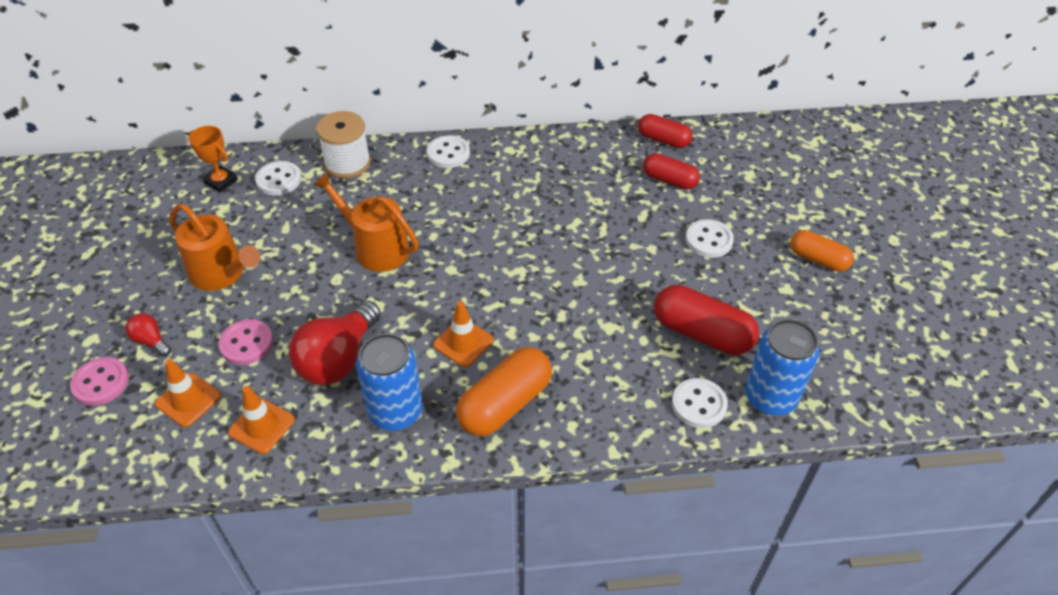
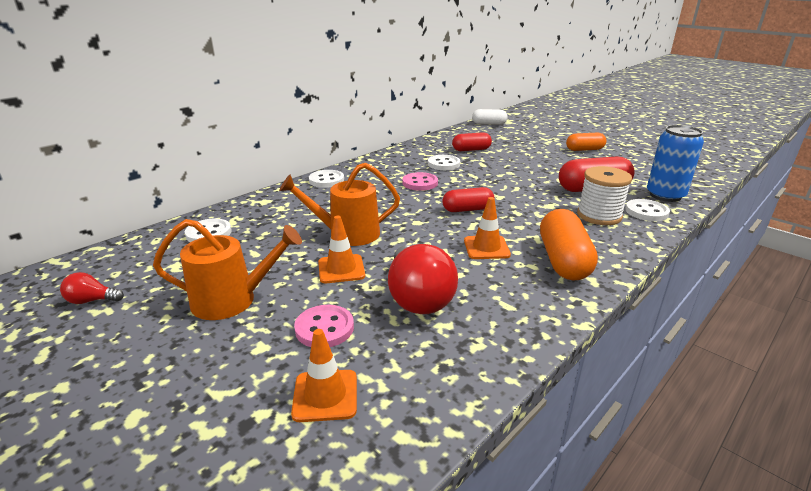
camera: 40 degrees left, 20 degrees down
(101, 383) = (198, 443): pink button -> pink button (420, 183)
(151, 341) = (218, 378): red light bulb -> red light bulb (92, 300)
(221, 181) = (151, 253): orange trophy -> none
(262, 426) = (425, 370): orange traffic cone -> orange traffic cone (341, 269)
(347, 163) = (257, 207): white spool -> white spool (599, 215)
(395, 411) = (508, 301): blue can -> none
(663, 140) = (442, 139): red capsule -> red capsule (467, 209)
(709, 240) = (529, 160): white button -> white button (443, 164)
(775, 135) = (489, 124): none -> white capsule

